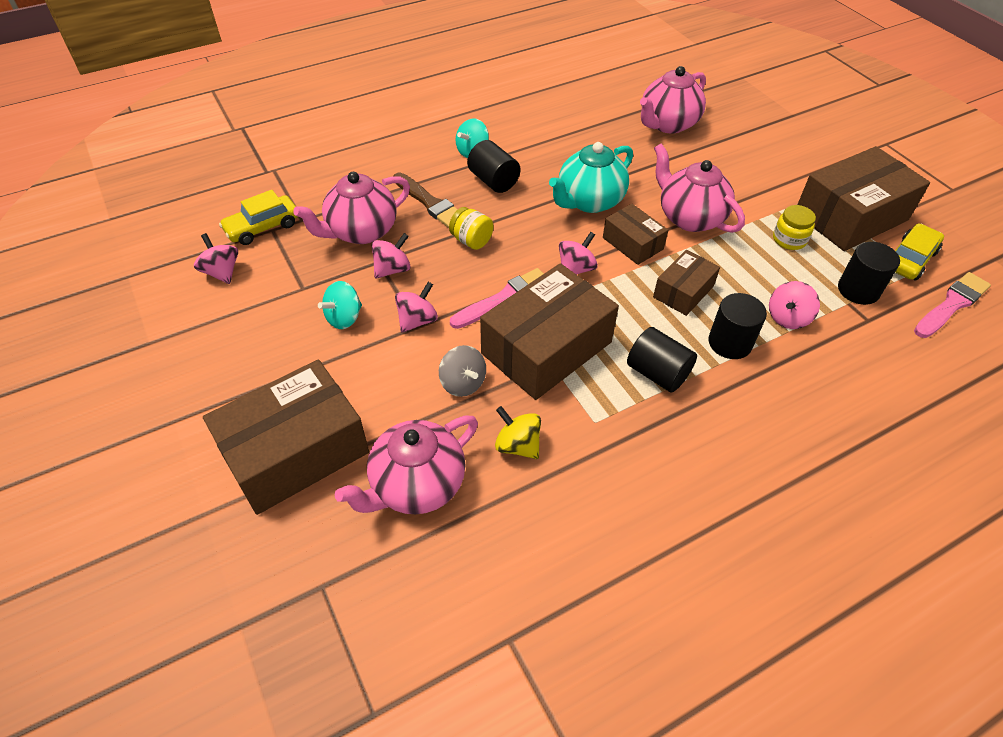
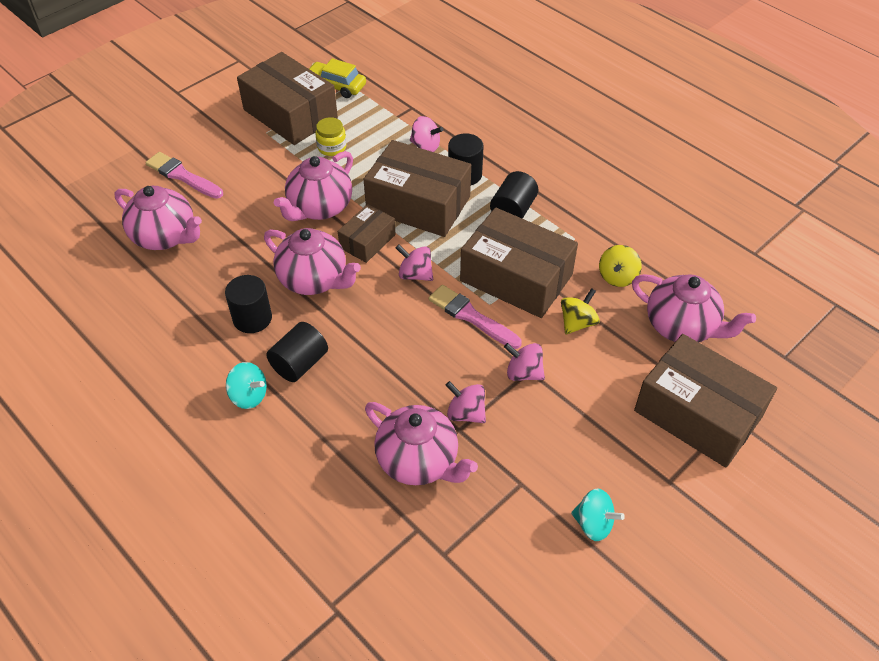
camera: 105 degrees left, 0 degrees up
(222, 272) = (529, 575): pink spinning top -> none
(263, 227) = (443, 566): yellow car -> none
(344, 318) = (544, 432): turquoise spinning top -> turquoise spinning top (593, 524)
(430, 203) = (353, 411): brown brush -> none
(463, 383) = (577, 323): grey spinning top -> yellow spinning top
(471, 241) = (402, 359): yellow jar -> none
(589, 201) = (314, 280): turquoise teapot -> pink teapot
(683, 291) = (418, 204): brown box -> brown box, size x1.89
(858, 290) = (381, 111): black cylinder -> black cylinder (252, 318)
(951, 304) = (380, 69): pink brush -> pink brush (182, 176)

